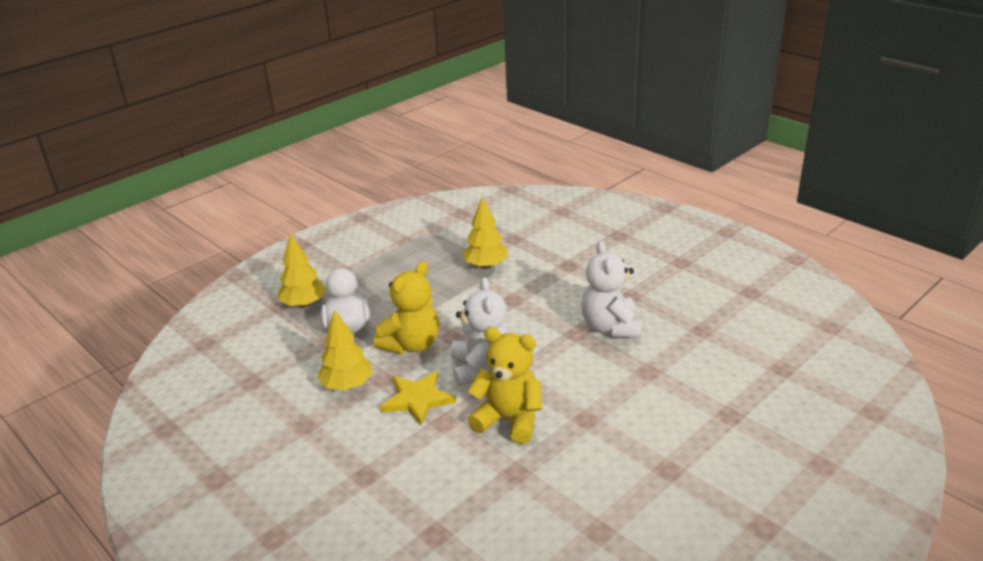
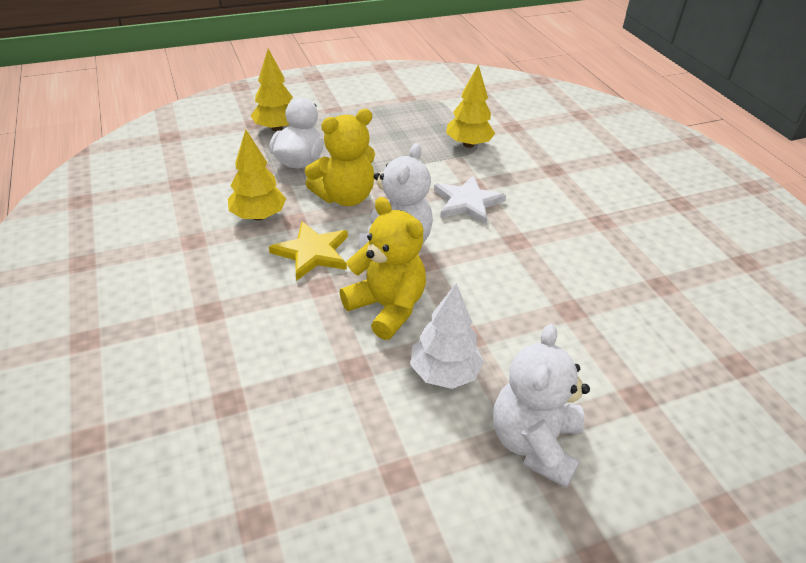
camera: 20 degrees right, 10 degrees up
(517, 315) = (467, 202): none -> white star
(585, 450) = (444, 373): none -> white tree
(610, 327) = (558, 247): white teddy bear -> white teddy bear (534, 443)

